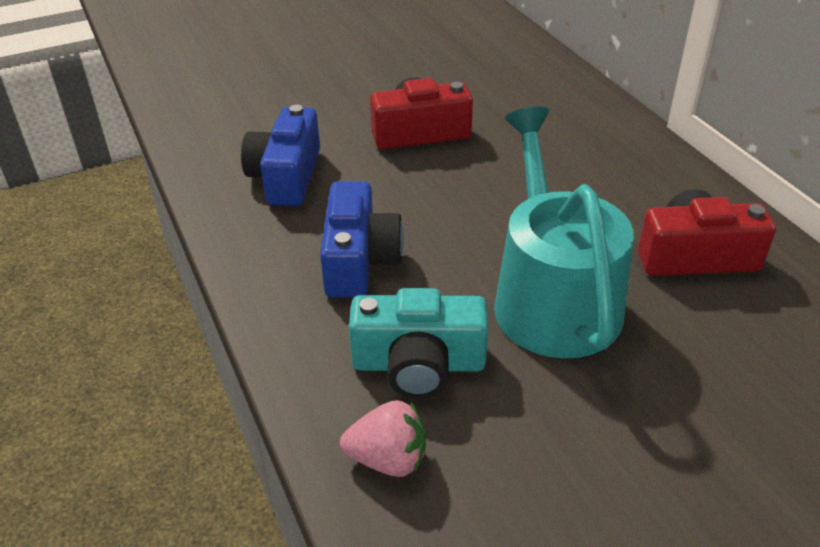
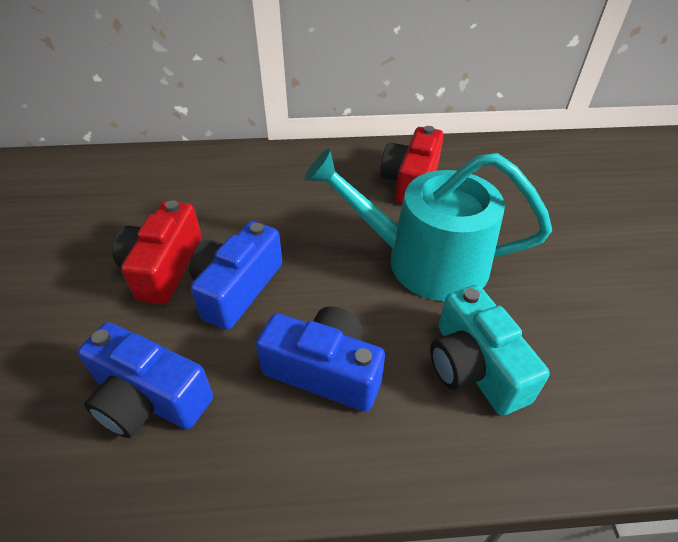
camera: 70 degrees left, 5 degrees up
(388, 459) = (577, 421): pink strawberry -> none
(418, 364) = (474, 366): turquoise camera -> turquoise camera turned 135 degrees clockwise
(422, 180) = (237, 288): none -> blue camera

